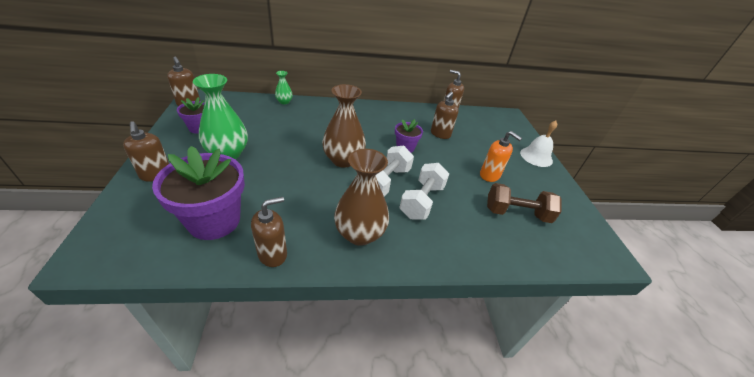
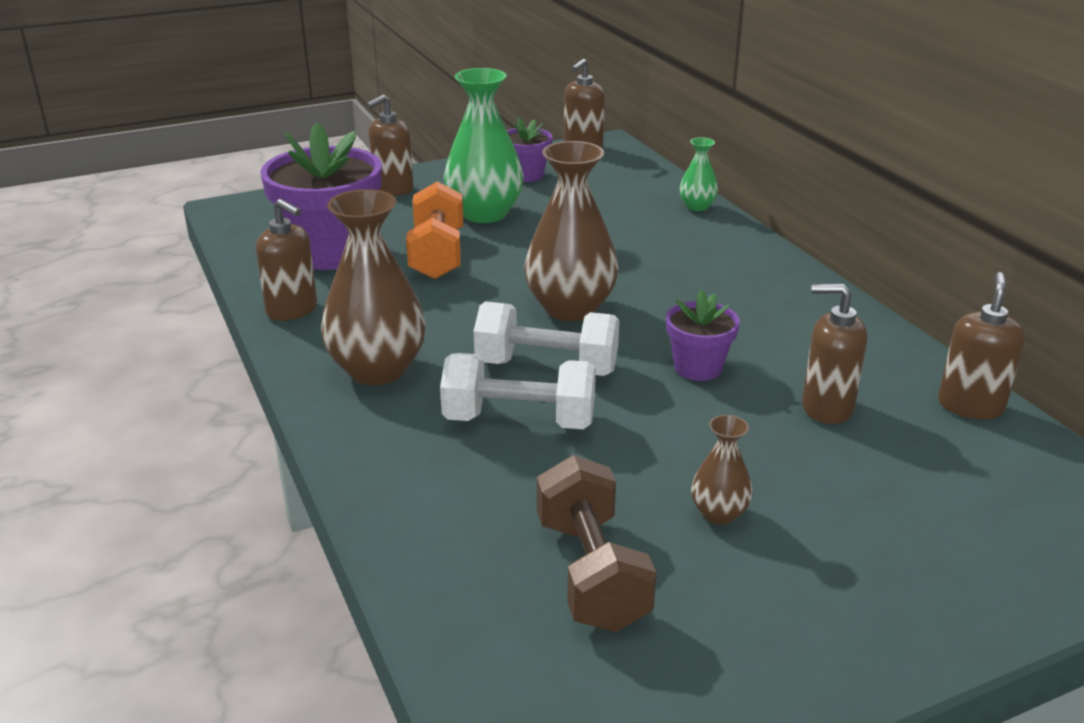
camera: 75 degrees right, 10 degrees down
(258, 182) = (437, 255): none -> orange dumbbell
(489, 175) = (719, 513): orange soap dispenser -> brown vase
(536, 156) = (939, 612): white bell -> none

